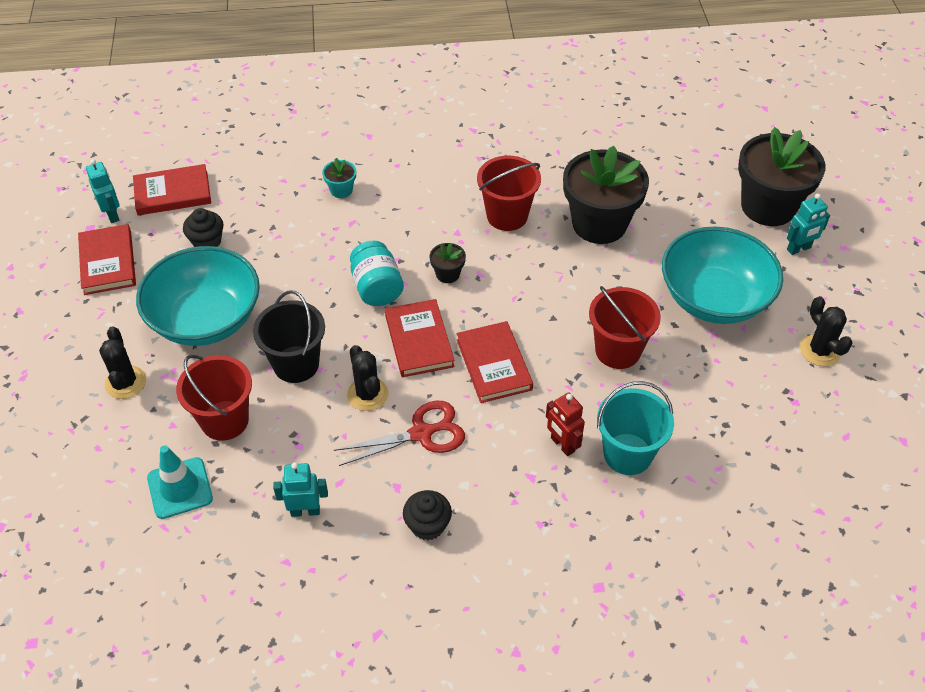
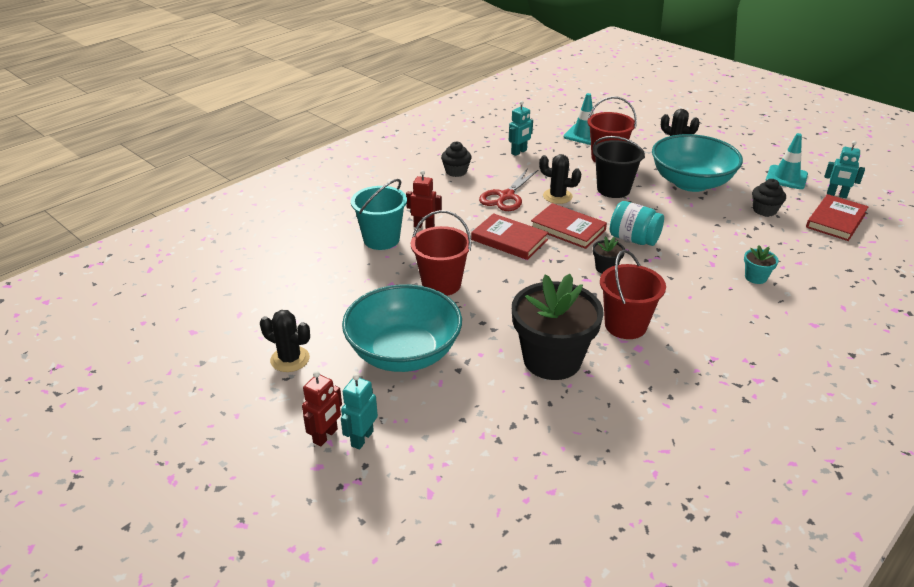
camera: 140 degrees right, 15 degrees down
(108, 262) = (786, 177): red book -> turquoise traffic cone
(768, 206) = (423, 467): black flower pot -> none
(826, 265) = (325, 436): none -> red robot

